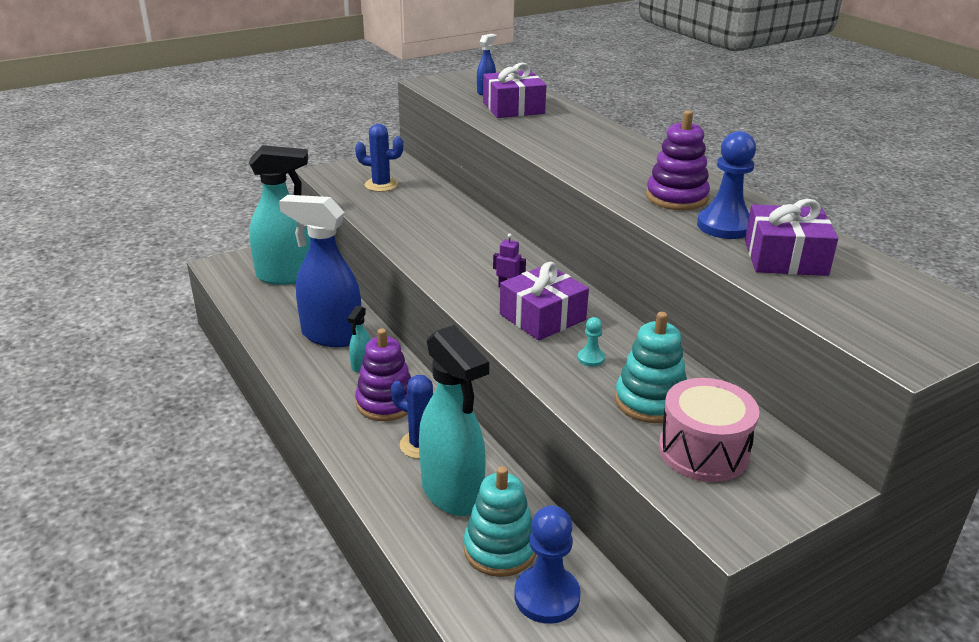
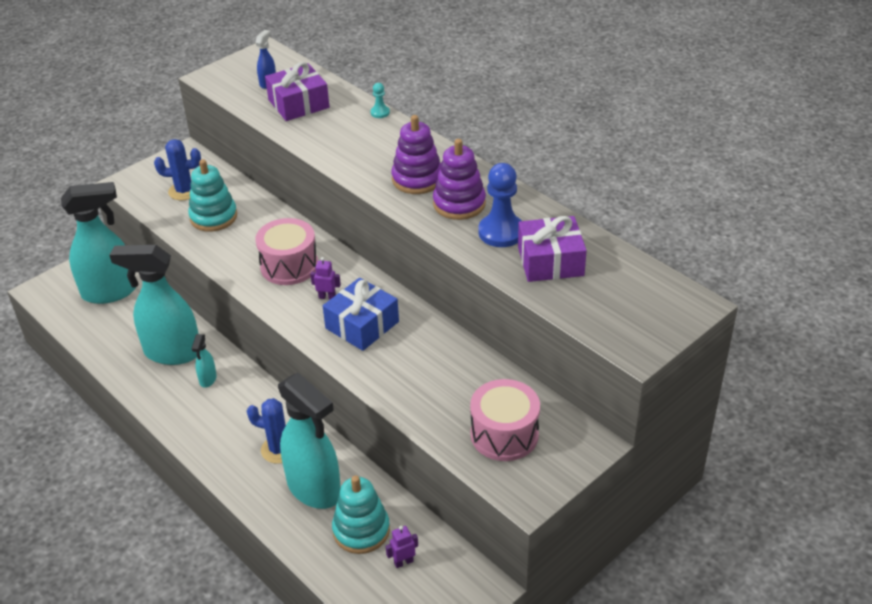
camera: 10 degrees left, 10 degrees up
(331, 336) = (172, 353): blue spray bottle -> turquoise spray bottle
(386, 403) = (239, 414): purple stacking toy -> purple stacking toy (417, 179)
(472, 255) = (289, 266): none -> pink drum
(542, 317) = (362, 325): purple gift -> blue gift
(547, 596) = (403, 562): blue pawn -> purple robot
(591, 358) = (408, 361): turquoise pawn -> turquoise pawn (380, 112)
(650, 401) = (460, 395): turquoise stacking toy -> turquoise stacking toy (213, 217)

